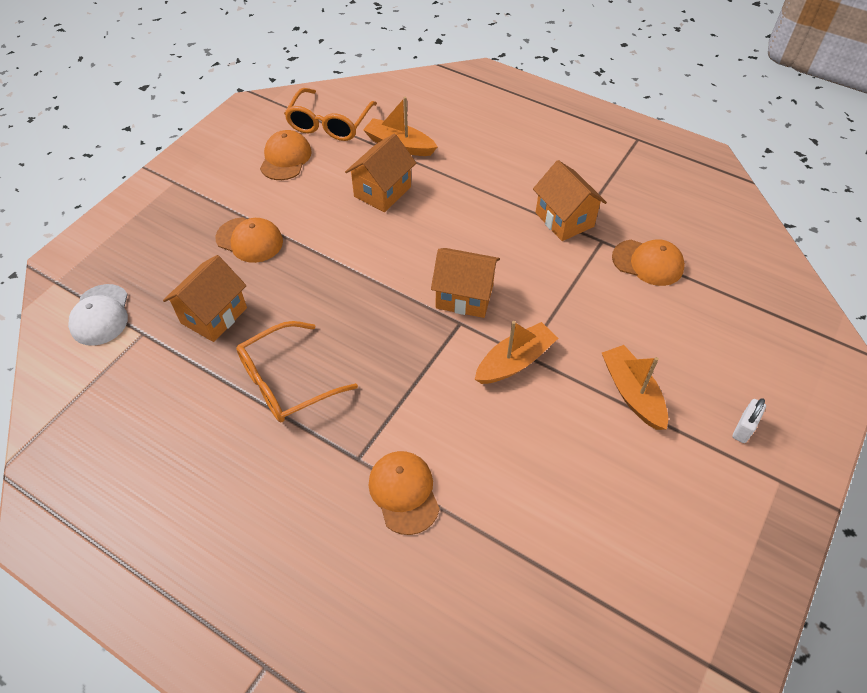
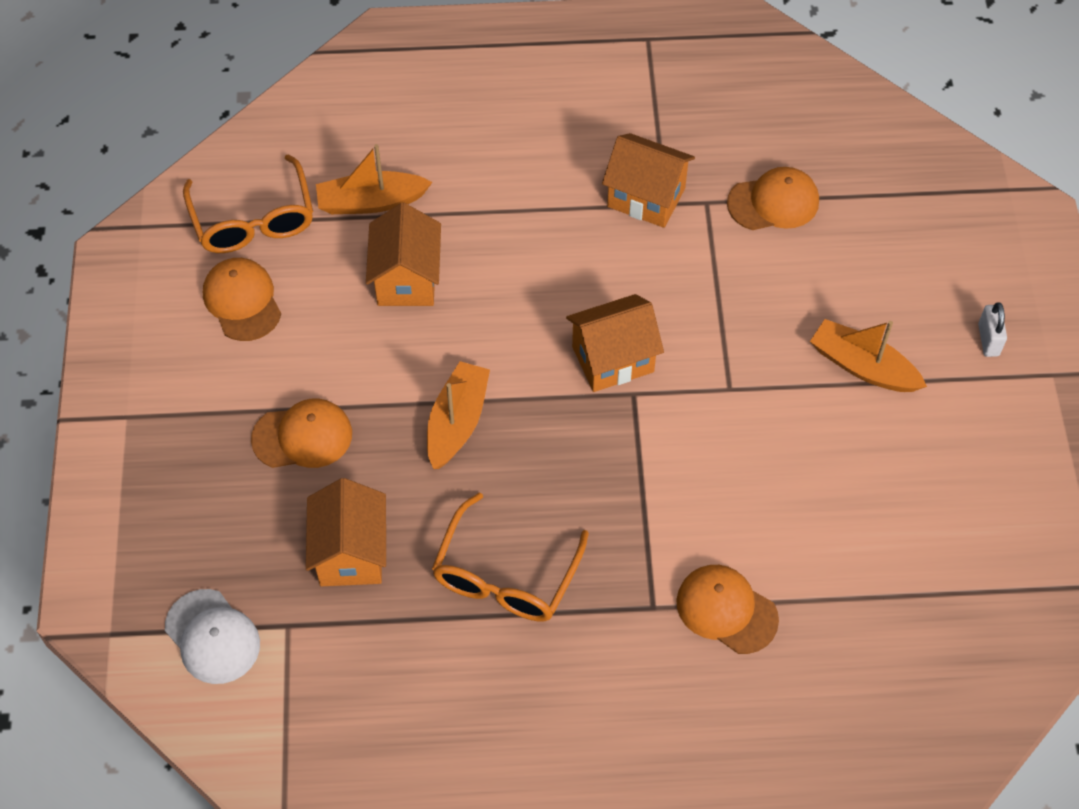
camera: 35 degrees left, 5 degrees up
(515, 361) = (724, 403): orange boat -> orange boat (457, 422)

